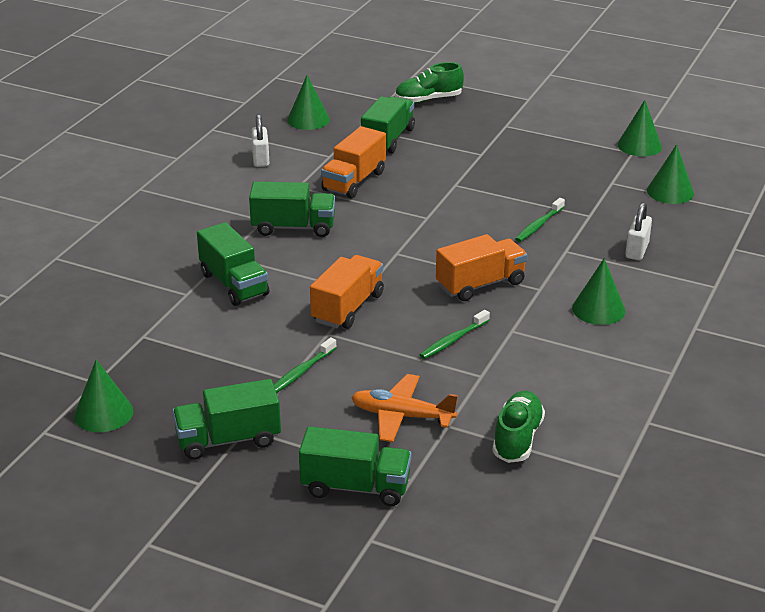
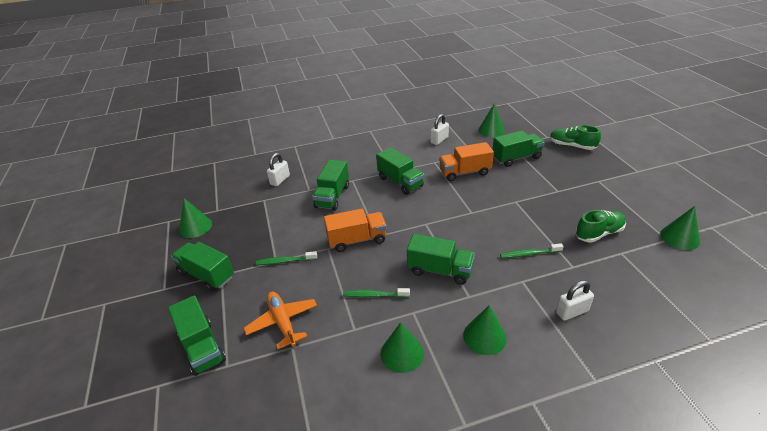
camera: 50 degrees right, 5 degrees up
(120, 305) = (280, 180): none -> white padlock
(480, 284) = (440, 270): orange truck -> green truck
(517, 439) = (308, 388): green shoe -> green shoe (599, 233)
(670, 192) = (659, 283): green cone -> green cone (402, 353)

